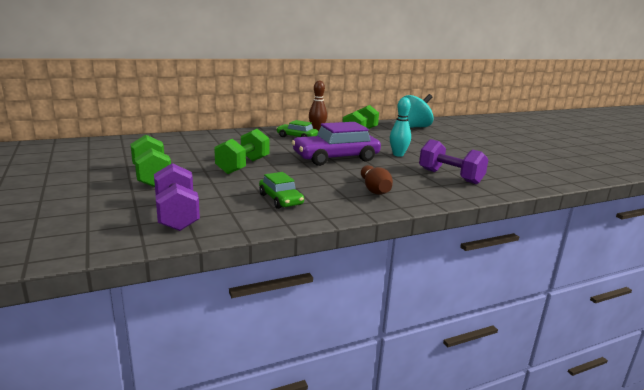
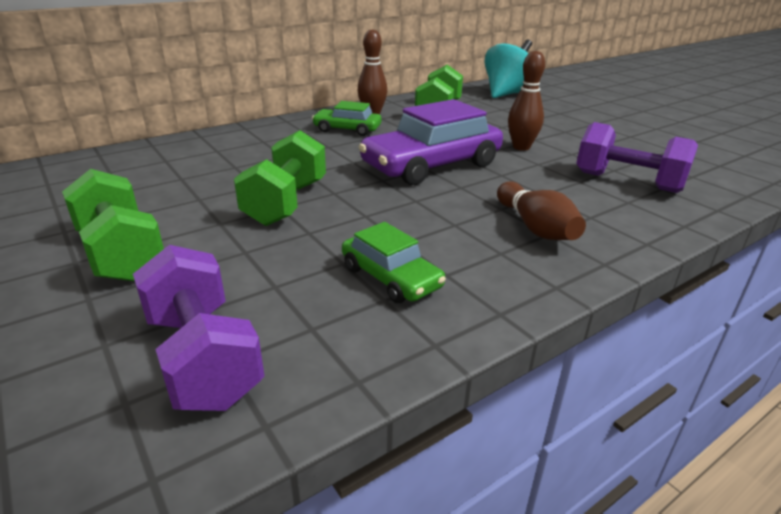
camera: 10 degrees left, 10 degrees up
(398, 155) = (521, 147): turquoise bowling pin -> brown bowling pin

